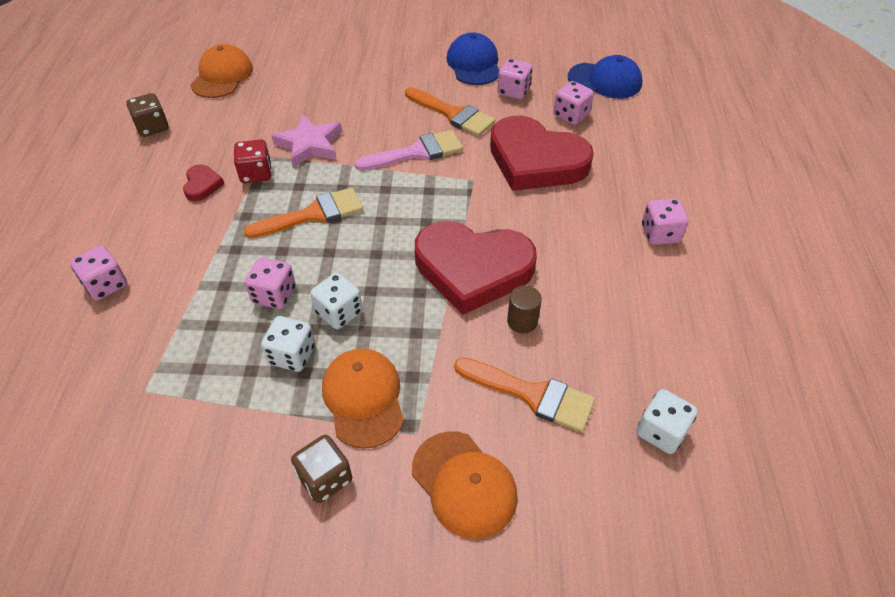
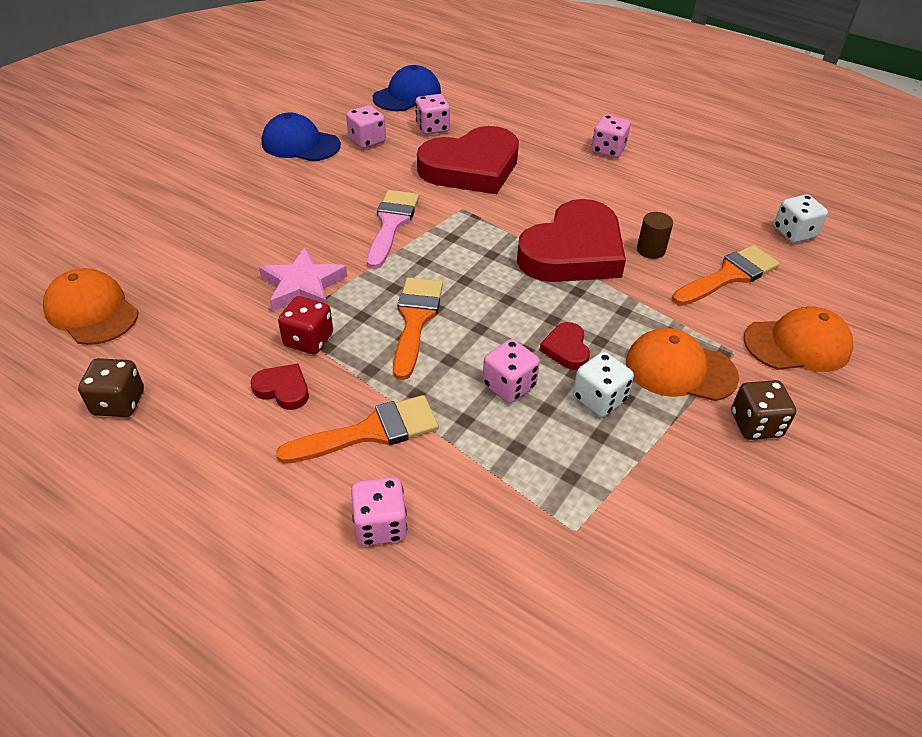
camera: 60 degrees left, 5 degrees down
(339, 312) = (566, 349): white dice -> red heart
(453, 114) = (360, 183): orange brush -> orange brush (370, 431)

